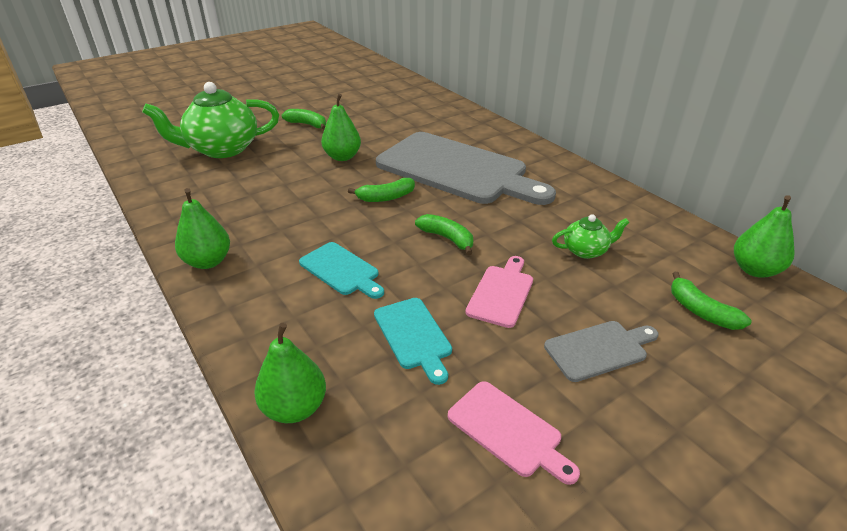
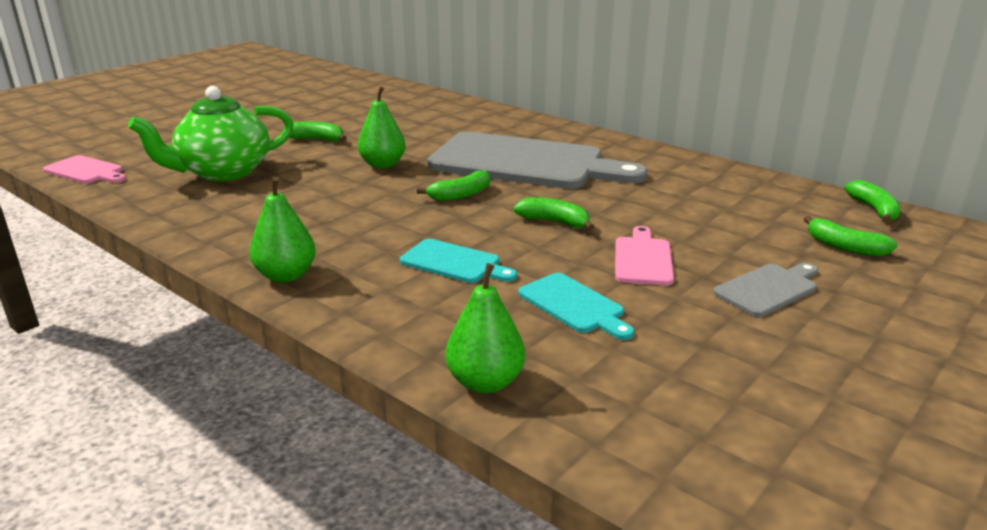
camera: 15 degrees left, 10 degrees down
(508, 430) = (720, 363): pink cutting board -> pink cutting board (86, 171)
(586, 250) = (706, 214): green teapot -> none
(754, 270) = (874, 210): green pear -> green banana

